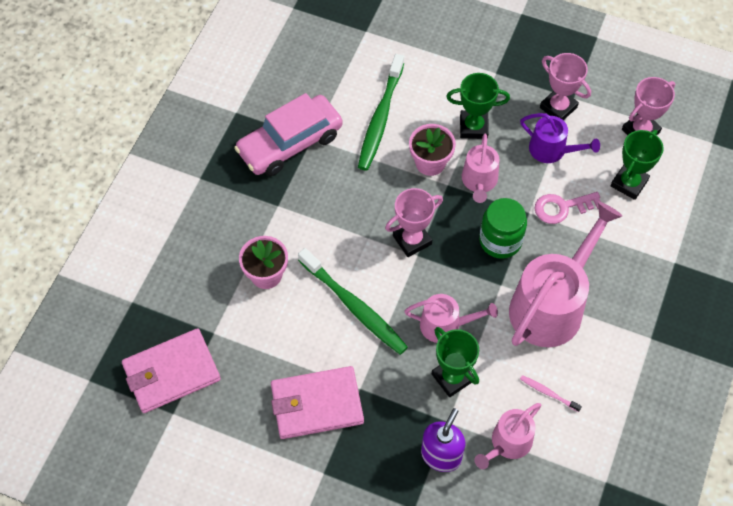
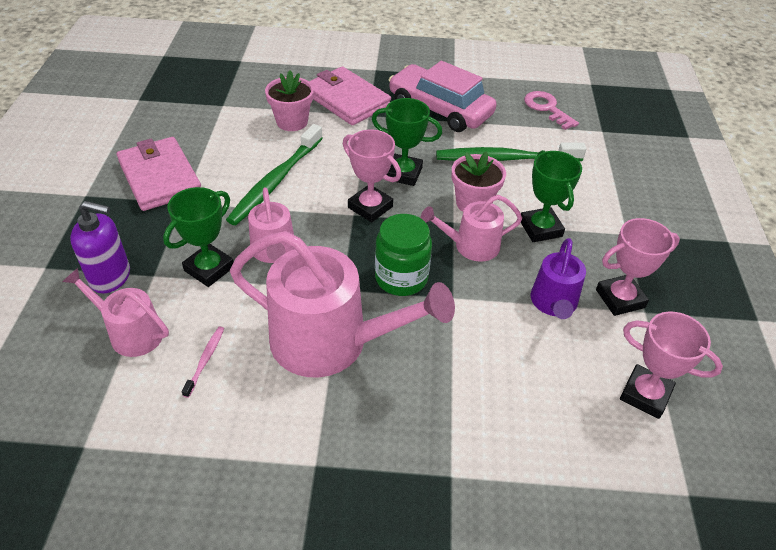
camera: 70 degrees right, 15 degrees down
(171, 372) = (178, 91): pink wallet -> pink wallet (347, 100)
(558, 107) = (620, 299): pink trophy -> pink trophy turned 45 degrees clockwise
(562, 208) = (475, 328): pink key -> pink key (547, 108)
(629, 183) = (552, 395): green trophy -> green trophy (403, 173)

